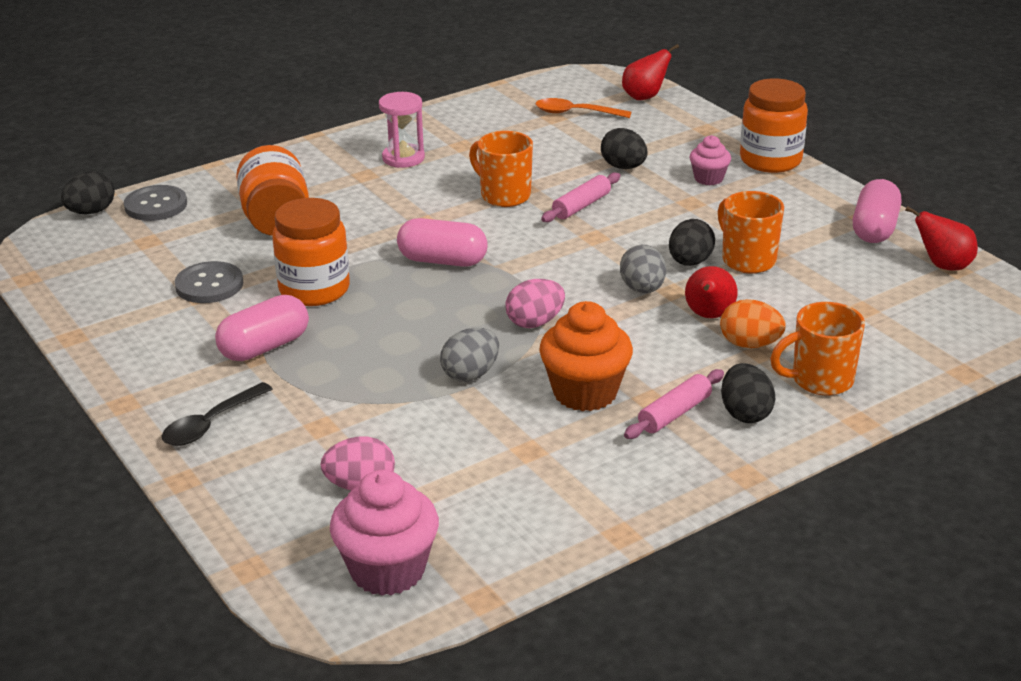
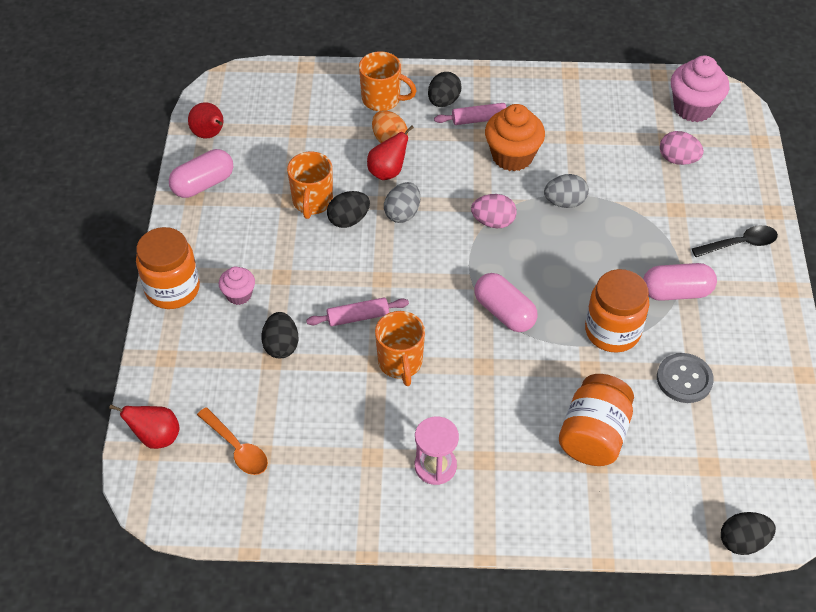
camera: 145 degrees left, 20 degrees up
(156, 205) = (683, 518): grey button -> none

